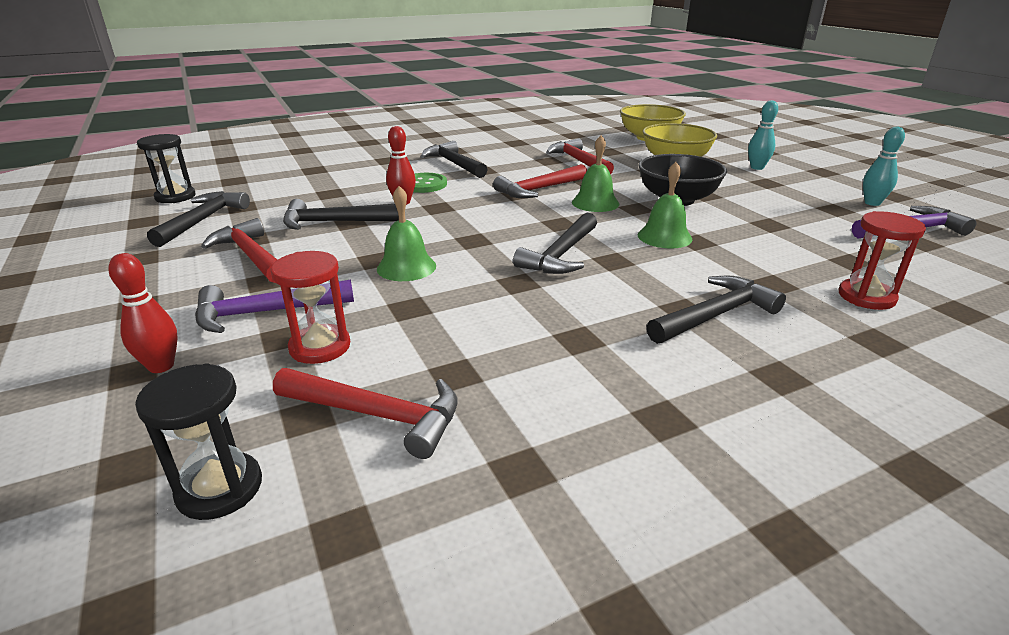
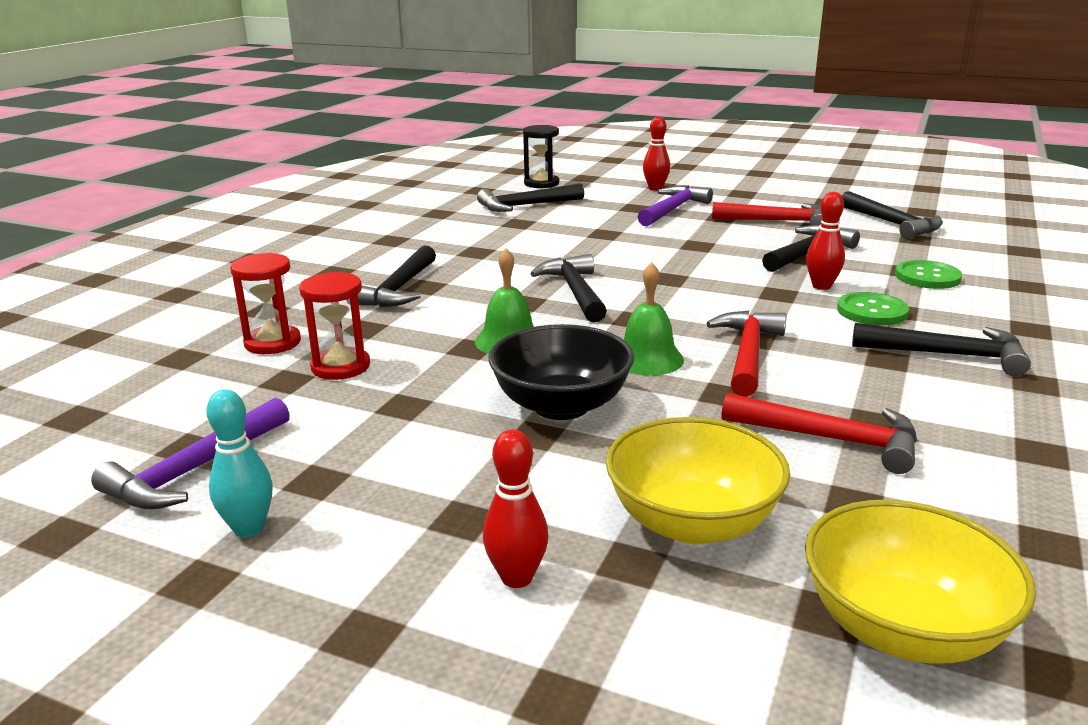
camera: 140 degrees right, 5 degrees down
(175, 197) = (987, 226): black hourglass -> none
(320, 347) = (606, 210): red hourglass -> red hourglass (340, 367)
(335, 187) = (927, 277): none -> green button
(377, 415) = (525, 206): red hammer -> black hammer
(406, 267) = (664, 247): green bell -> none
(757, 167) = (517, 577): turquoise bowling pin -> red bowling pin

